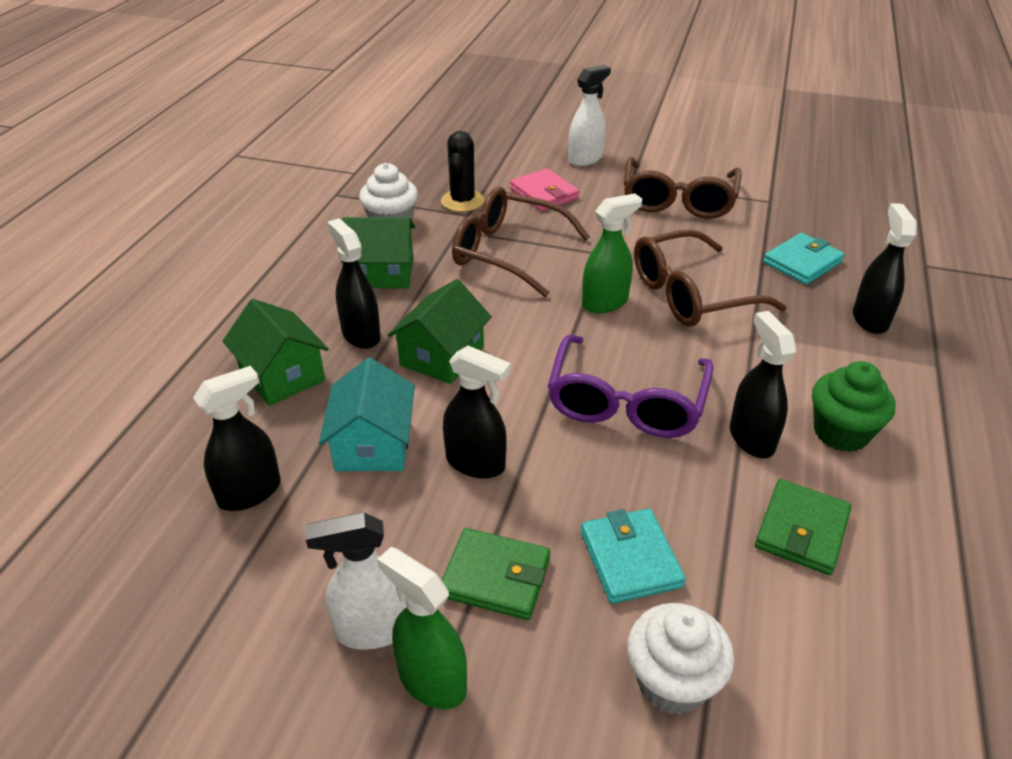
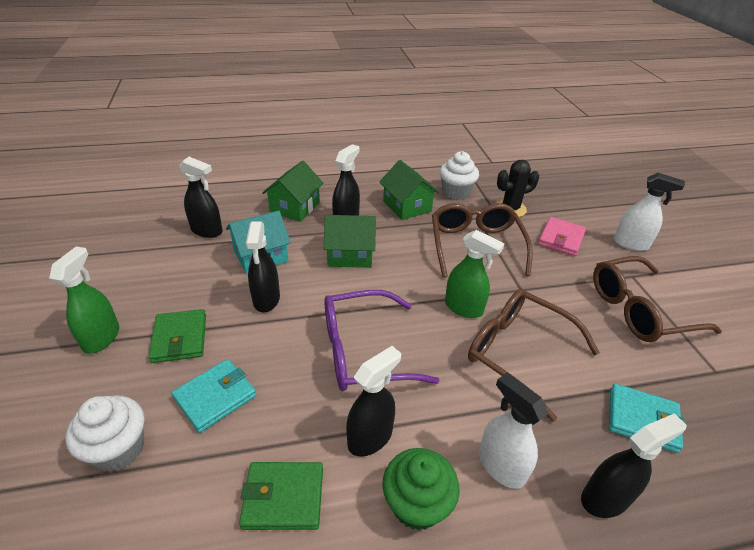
camera: 60 degrees right, 0 degrees up
(373, 629) = (130, 304): white spray bottle -> white spray bottle (500, 466)

